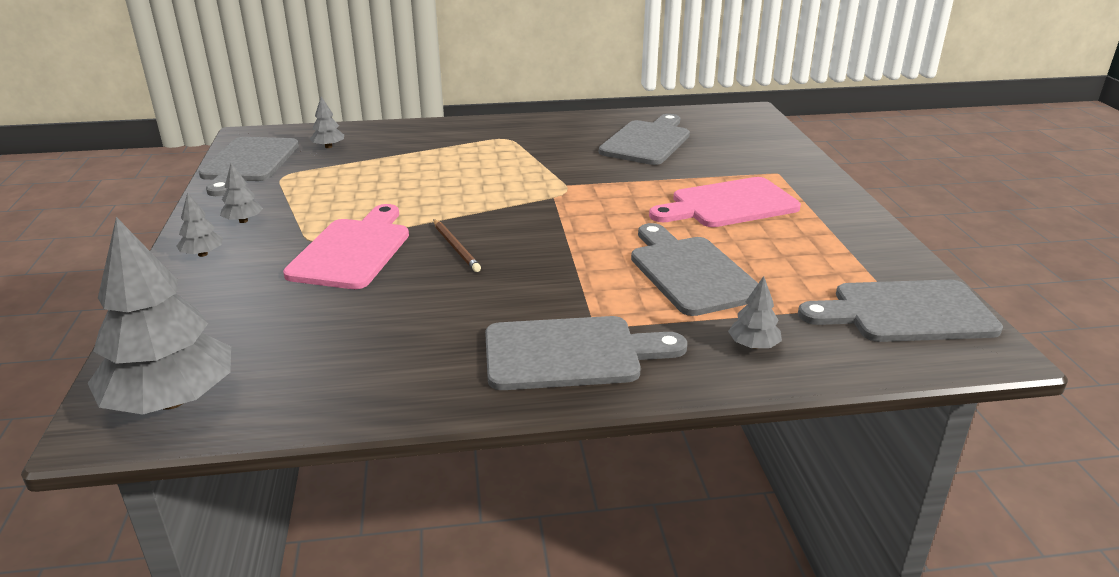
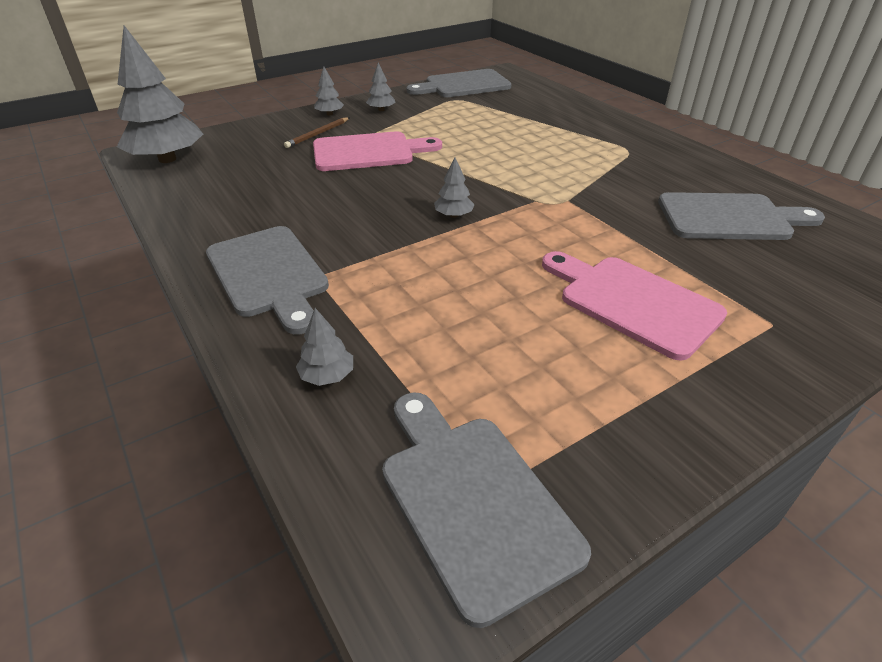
camera: 65 degrees right, 10 degrees up
(328, 147) = (519, 97): grey tree -> grey tree (453, 215)
(456, 247) = (403, 185): brown pencil -> brown pencil (318, 134)
(690, 272) = (450, 307): grey cutting board -> none

